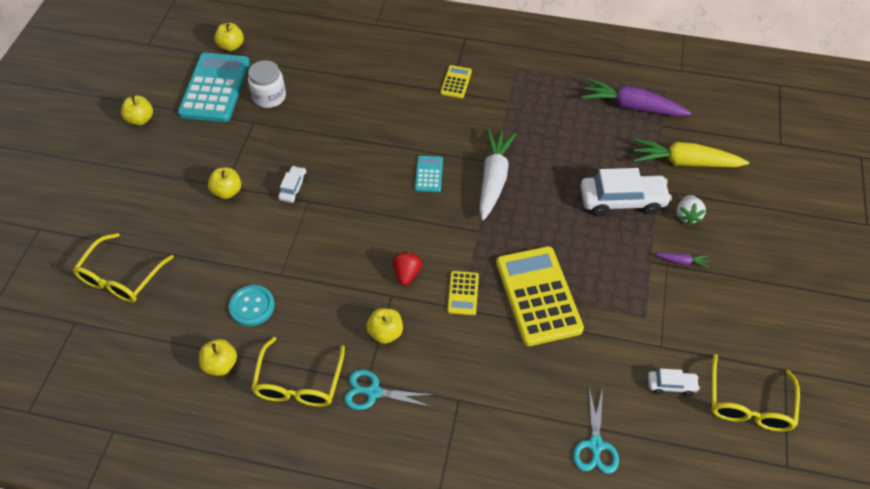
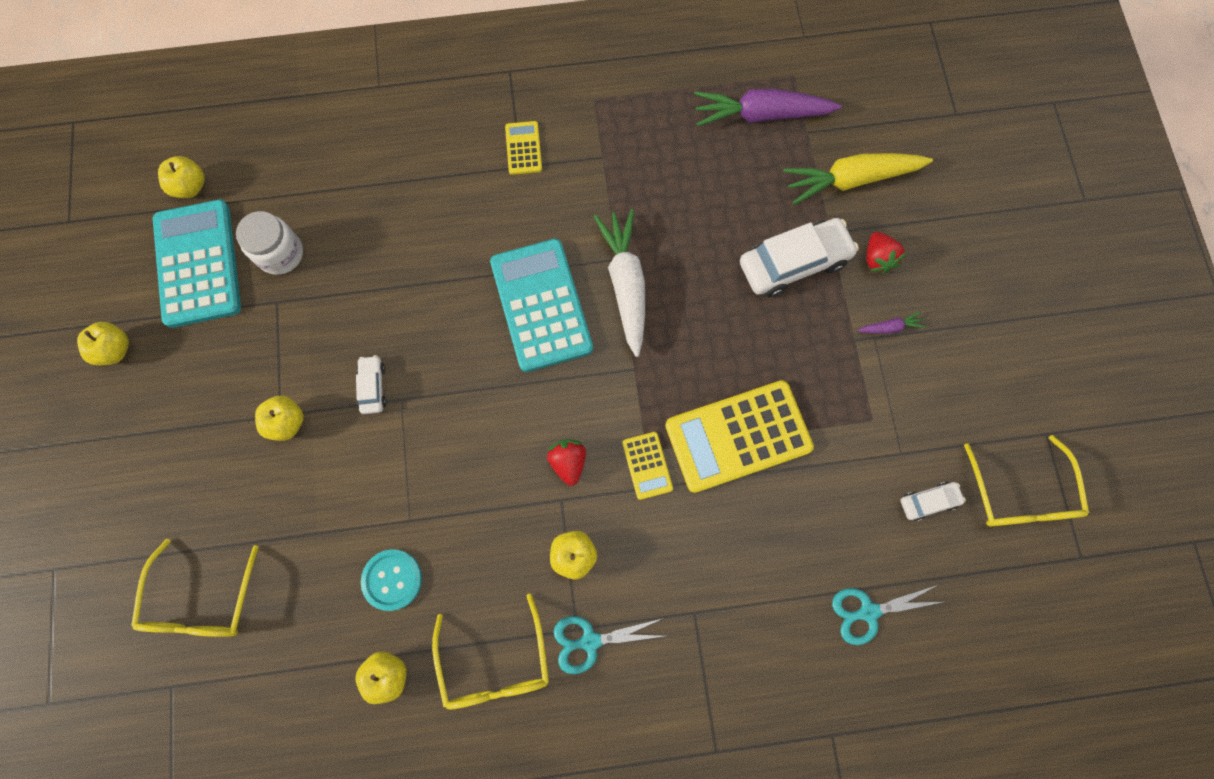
camera: 20 degrees left, 20 degrees up
(429, 174) = (541, 305): turquoise calculator -> turquoise calculator, size x2.14
(538, 296) = (738, 436): yellow calculator -> yellow calculator turned 75 degrees counterclockwise
(595, 445) = (868, 612): turquoise scissors -> turquoise scissors turned 90 degrees clockwise
(687, 216) = (877, 259): white strawberry -> red strawberry

